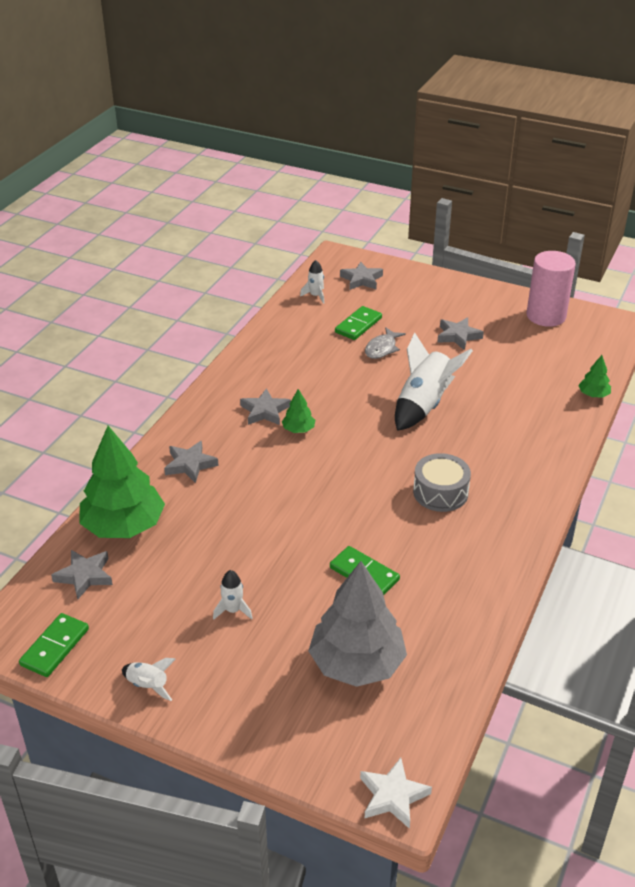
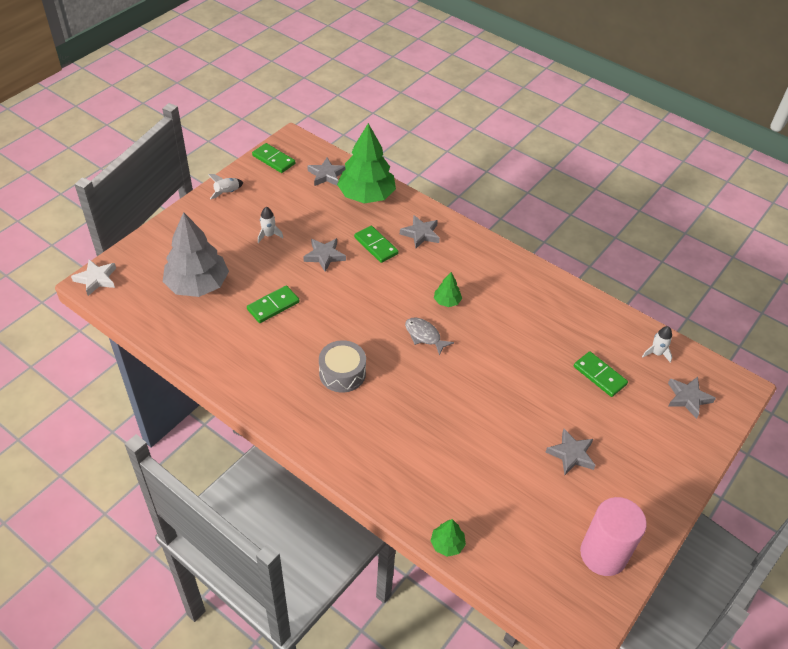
camera: 100 degrees right, 10 degrees up
(223, 500) = (376, 246): none -> green domino
(265, 411) = (476, 285): grey star -> grey star (324, 256)
(382, 348) = (557, 385): grey fish -> grey fish (424, 336)
(424, 405) = (461, 394): white rocket -> none

